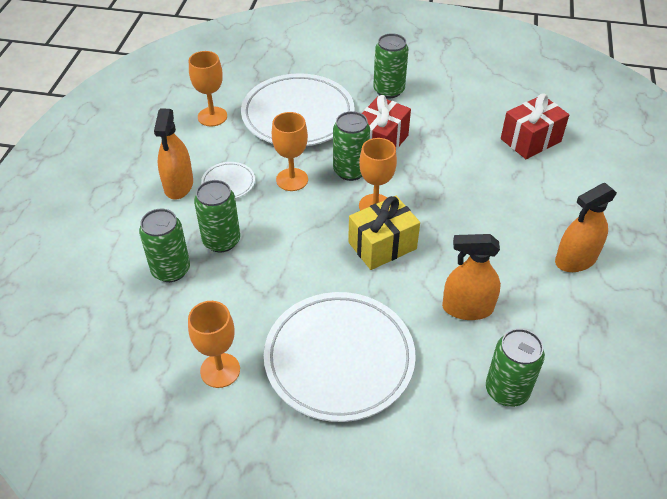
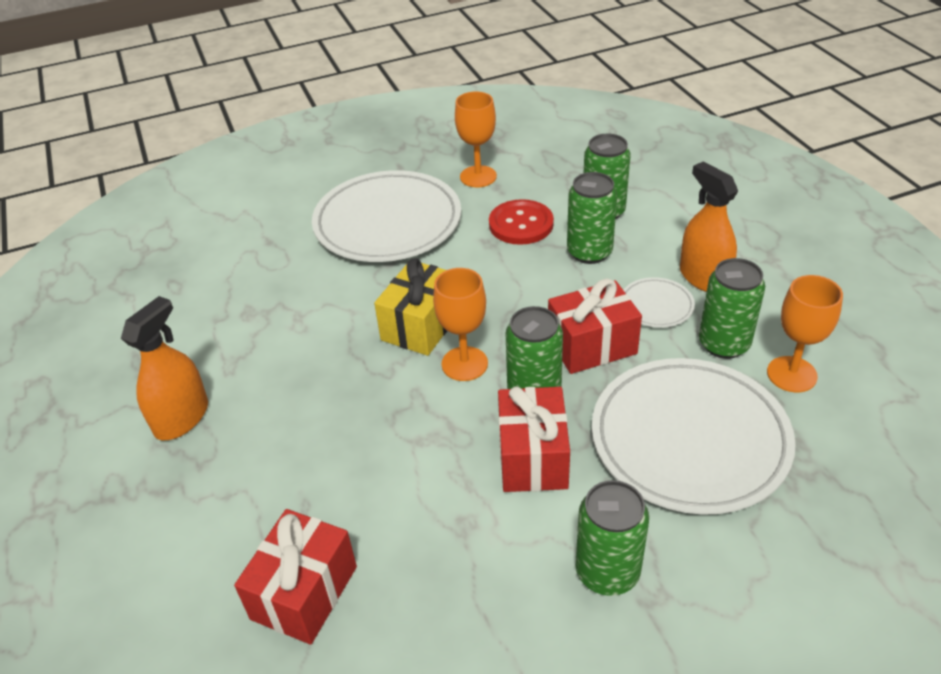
camera: 150 degrees right, 5 degrees down
(240, 293) = (521, 224): none -> red button
(292, 179) = (592, 345): orange goblet -> red gift
(467, 308) = (291, 310): orange spray bottle -> none
(507, 390) = (224, 265): green can -> green can (724, 344)

